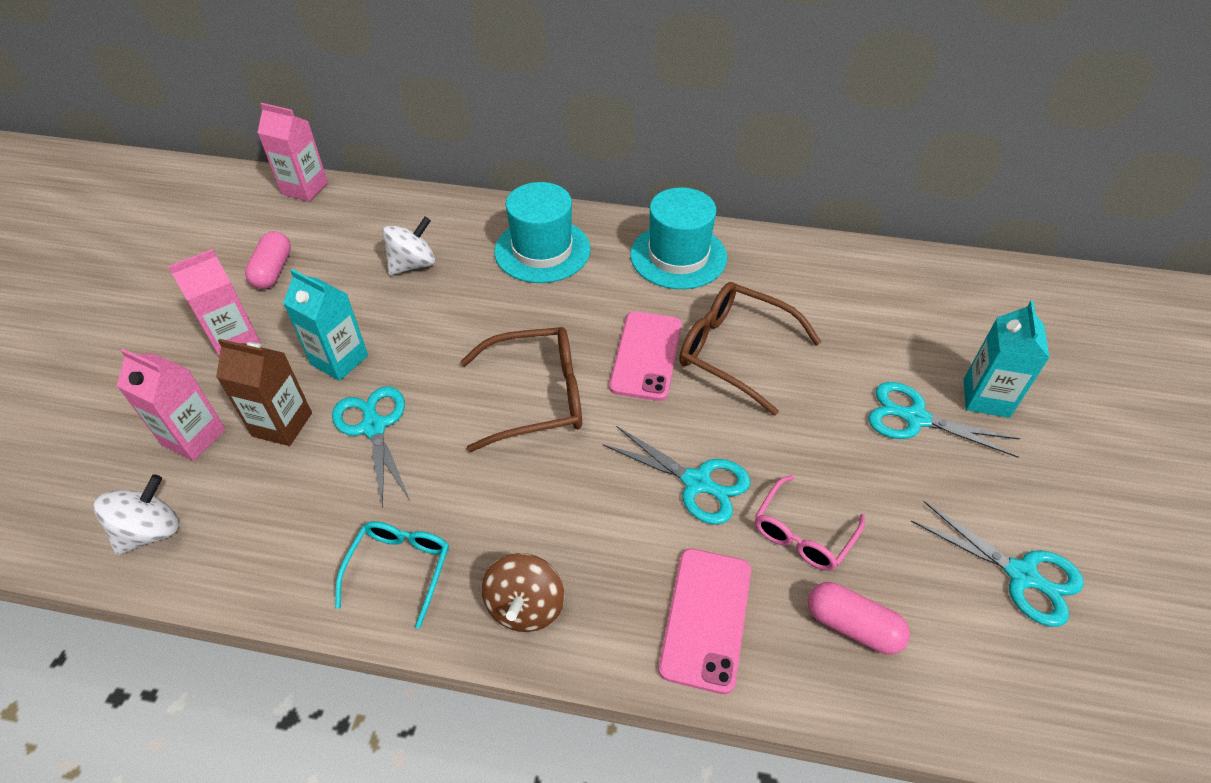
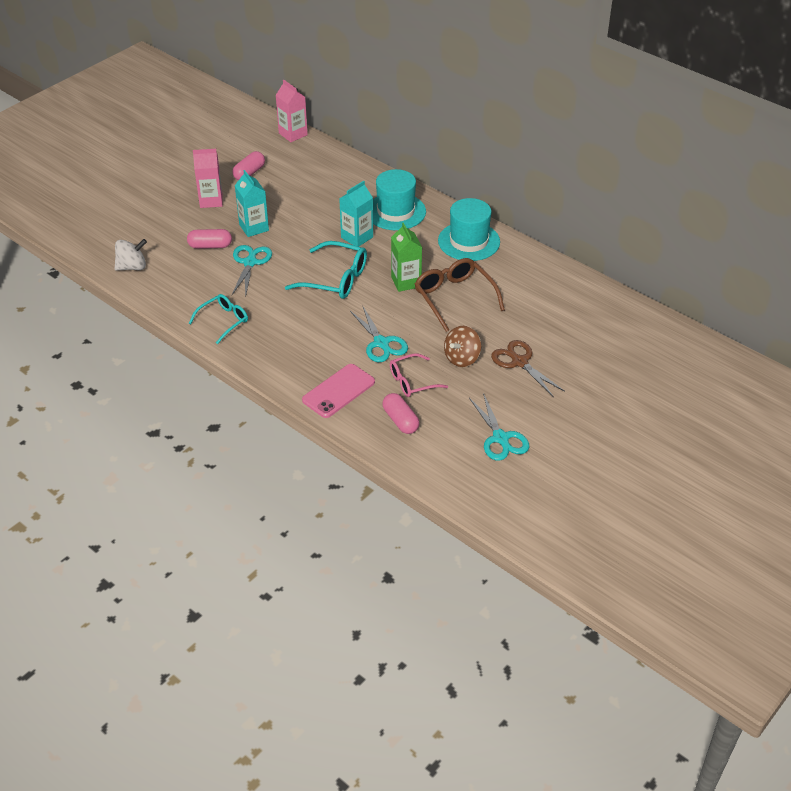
camera: 30 degrees right, 5 degrees down
(194, 437) = (169, 236): pink carton -> none
(282, 424) = (210, 246): brown carton -> pink capsule
(413, 264) = (321, 195): white spinning top -> none
(525, 606) = (265, 355): brown spinning top -> brown spinning top (462, 358)
(537, 397) = (335, 279): brown glasses -> turquoise glasses
(646, 355) = (406, 282): pink phone -> green carton
(915, 418) = (519, 362): turquoise scissors -> brown scissors
(986, 398) = (569, 369): turquoise carton -> turquoise carton (357, 237)

